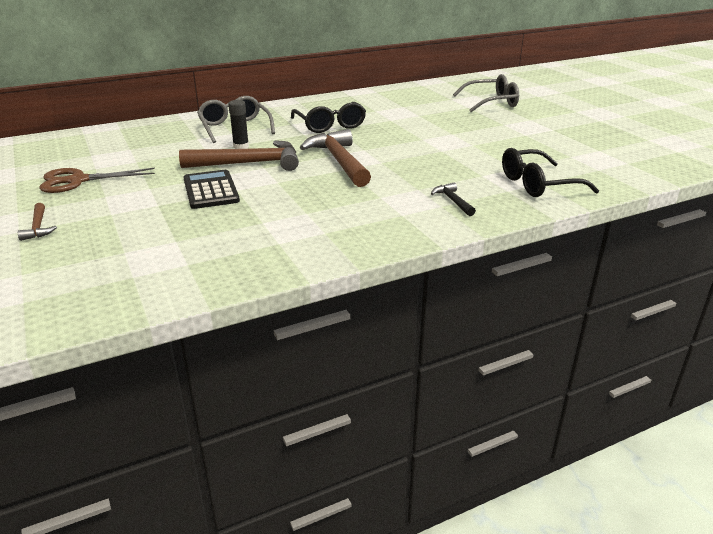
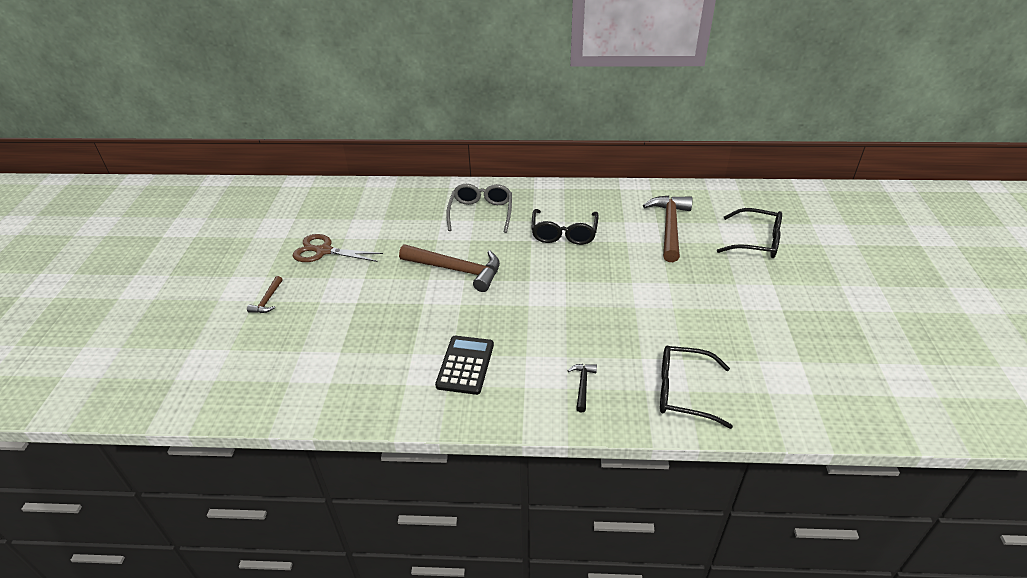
camera: 30 degrees right, 10 degrees up
(211, 190) = (404, 297): black calculator -> black calculator (465, 365)
(241, 147) = (467, 243): black glue stick -> none
(339, 161) = (531, 292): brown hammer -> brown hammer (669, 227)
(492, 102) = (756, 242): grey glasses -> black glasses

